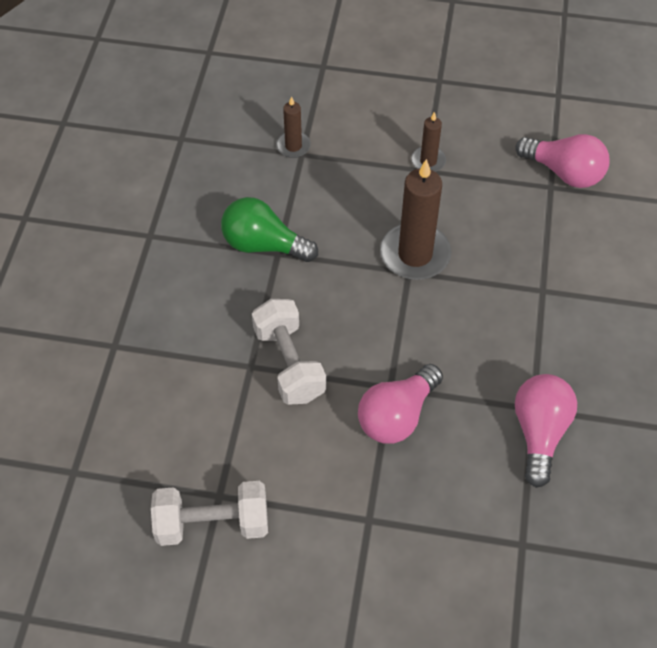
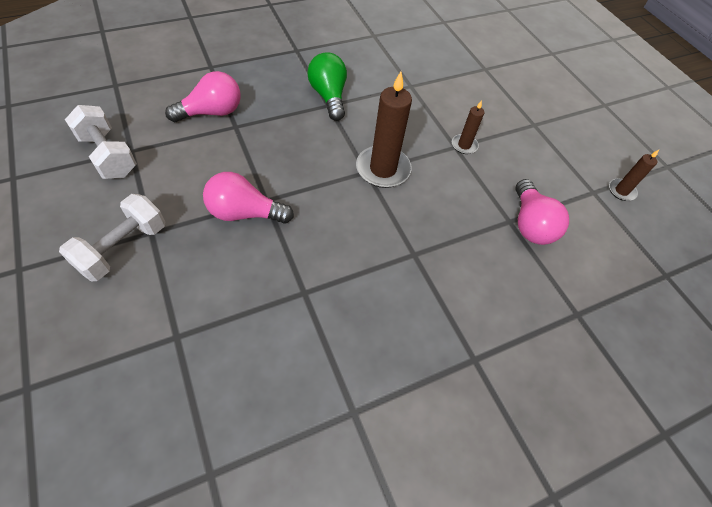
camera: 50 degrees right, 0 degrees up
(289, 363) = (249, 143): white dumbbell -> white dumbbell (123, 248)
(293, 146) = (413, 80): brown candle -> brown candle (621, 191)
(539, 433) = (284, 306): pink light bulb -> pink light bulb (212, 112)

